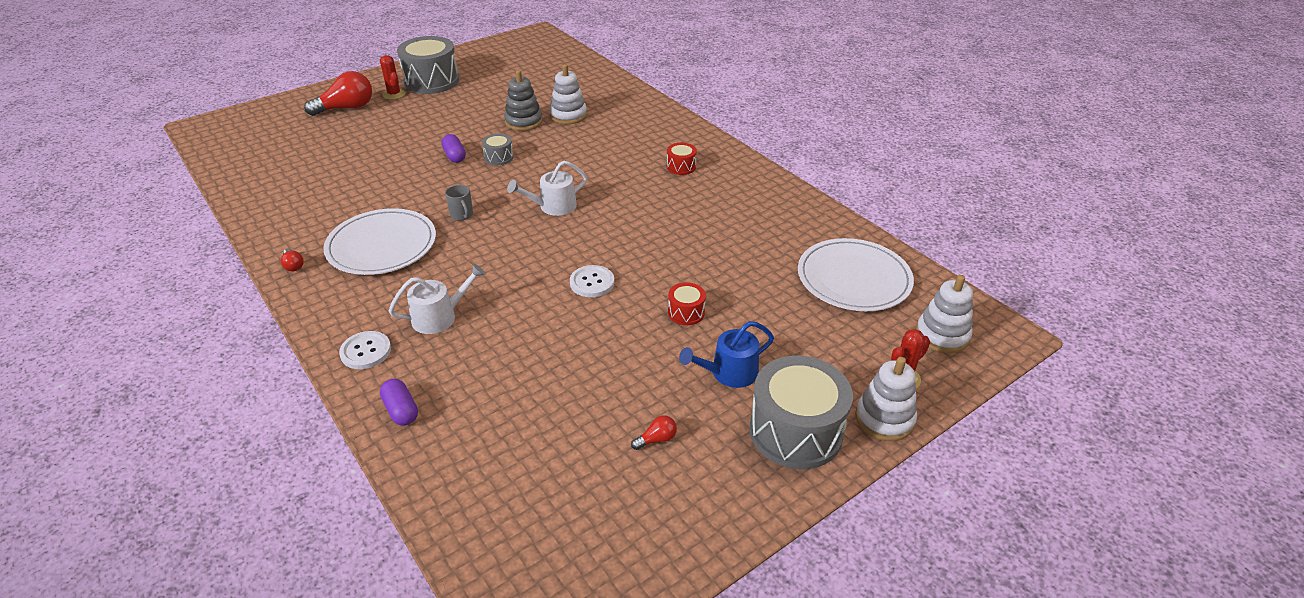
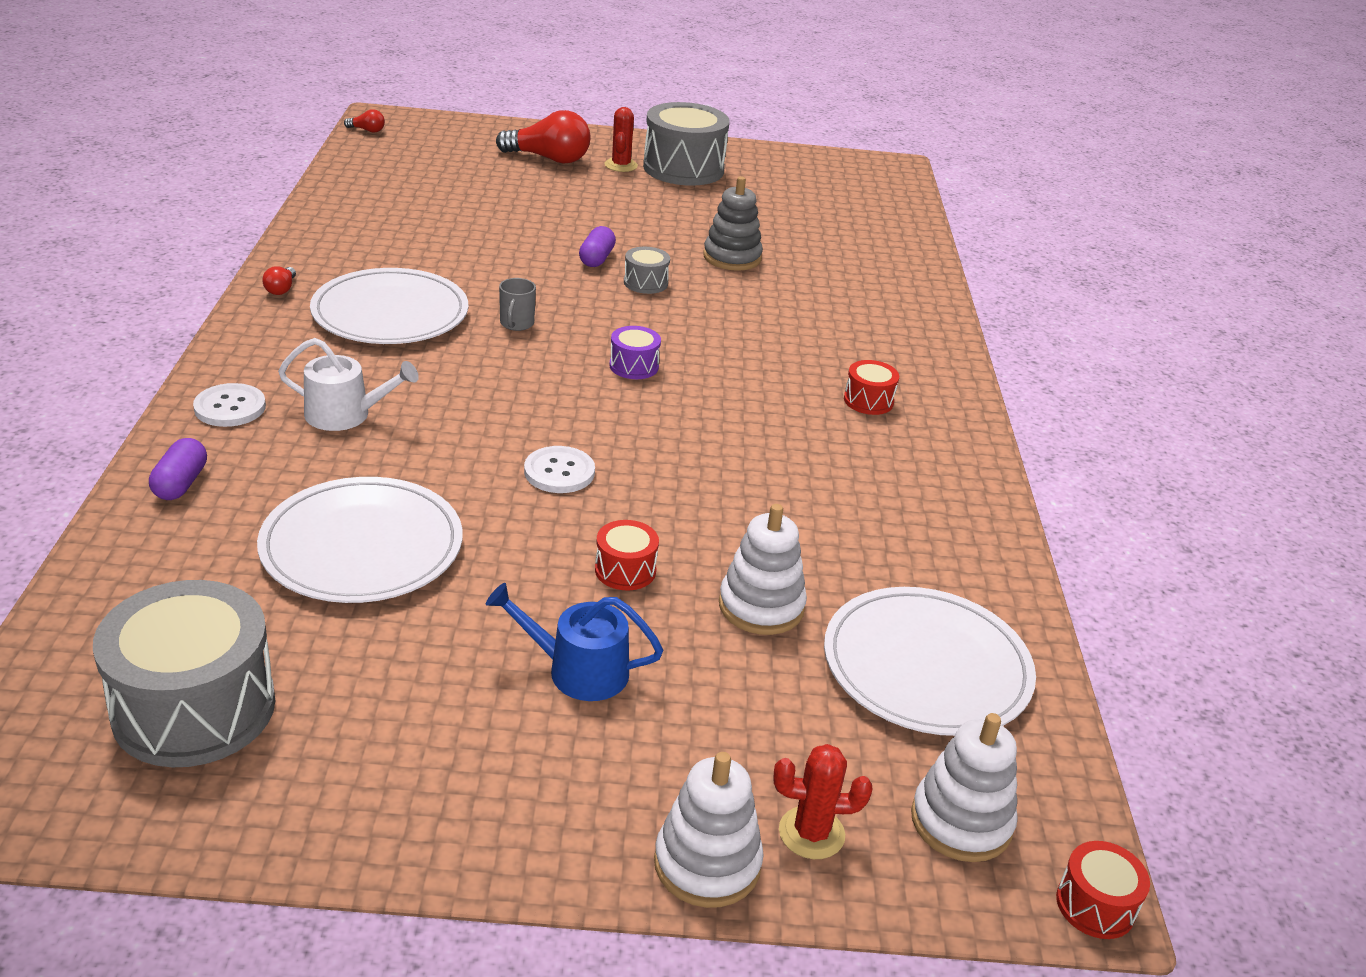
camera: 35 degrees right, 5 degrees down
(549, 380) = (362, 546): none -> white plate
(553, 206) = (634, 366): white watering can -> purple drum
(568, 115) = (800, 274): white stacking toy -> white stacking toy (761, 606)
(656, 439) = (384, 685): red light bulb -> red light bulb (367, 130)
(795, 431) = (563, 793): grey drum -> grey drum (194, 708)
(1017, 336) = (1095, 905): none -> red drum

